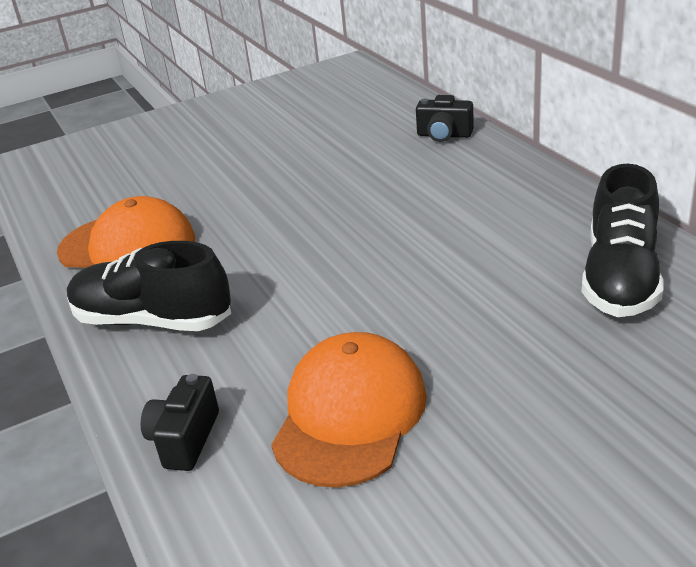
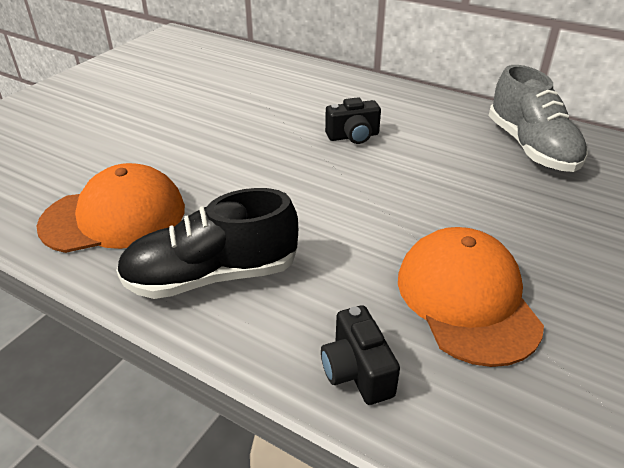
camera: 35 degrees left, 5 degrees up
(444, 135) = (307, 75): black camera -> black camera (353, 136)
(620, 278) = (531, 148): black shoe -> grey shoe

